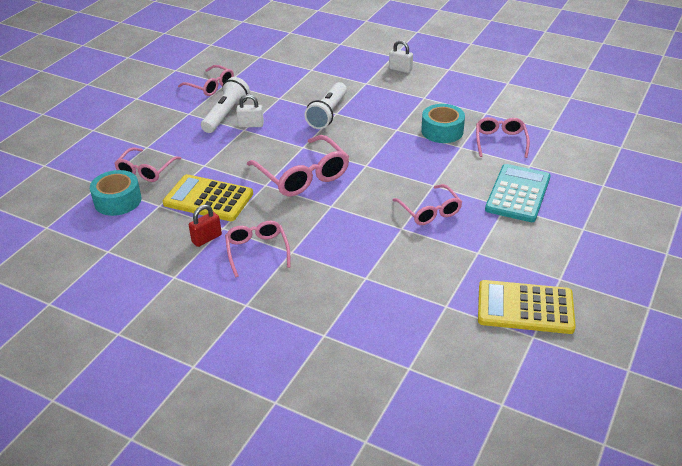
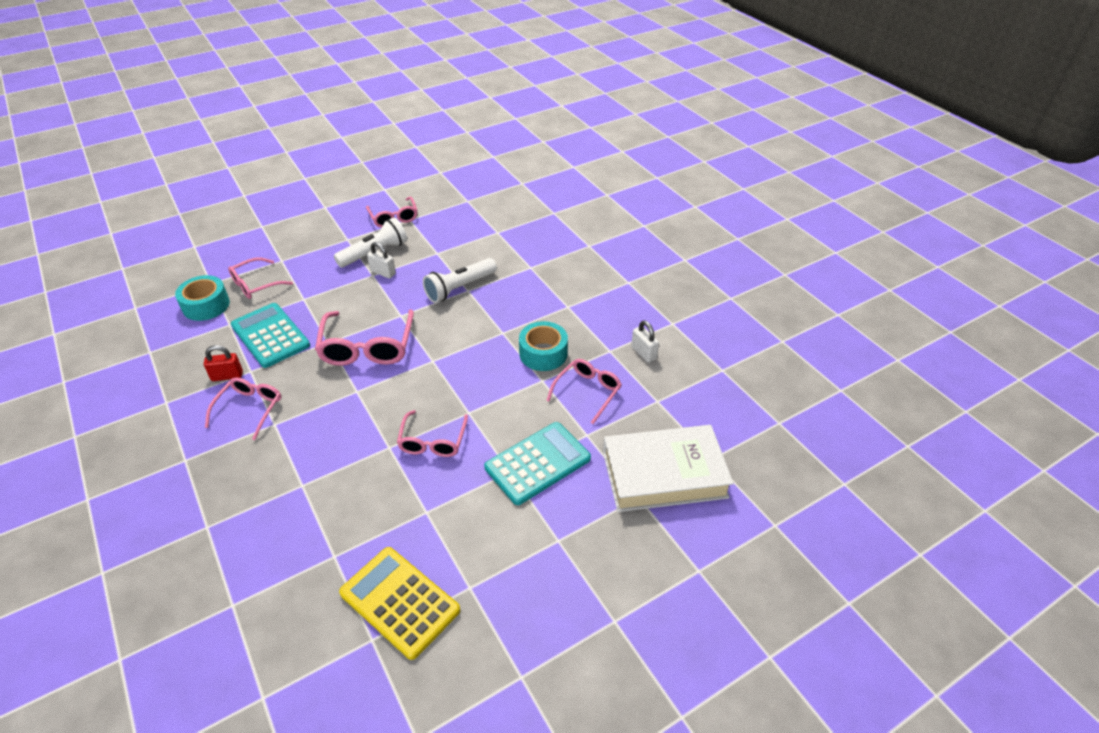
camera: 30 degrees right, 5 degrees up
(208, 199) = (270, 335): yellow calculator -> turquoise calculator
(400, 69) = (580, 264): white padlock -> white padlock (643, 353)
(603, 166) = (664, 474): none -> white book

